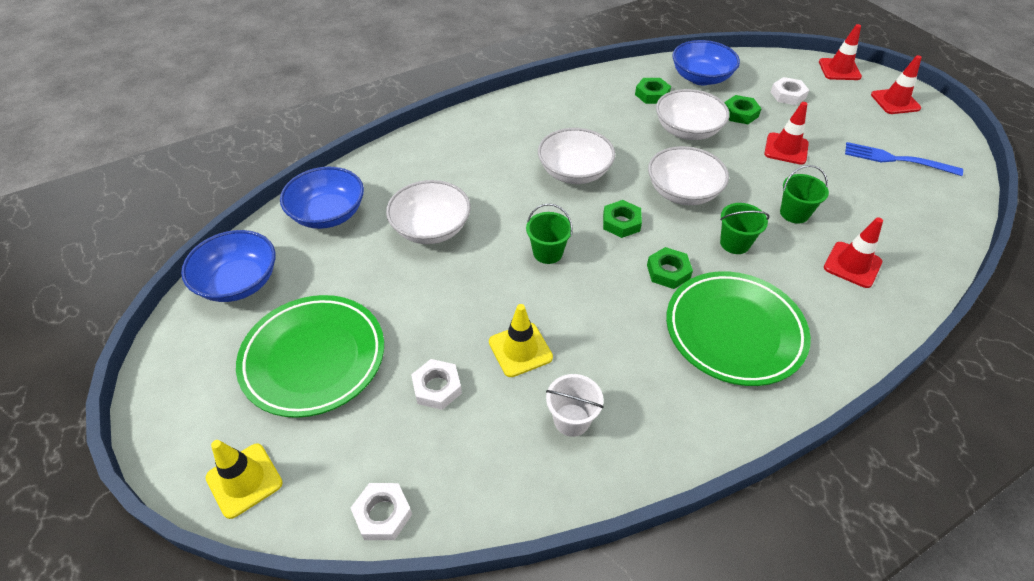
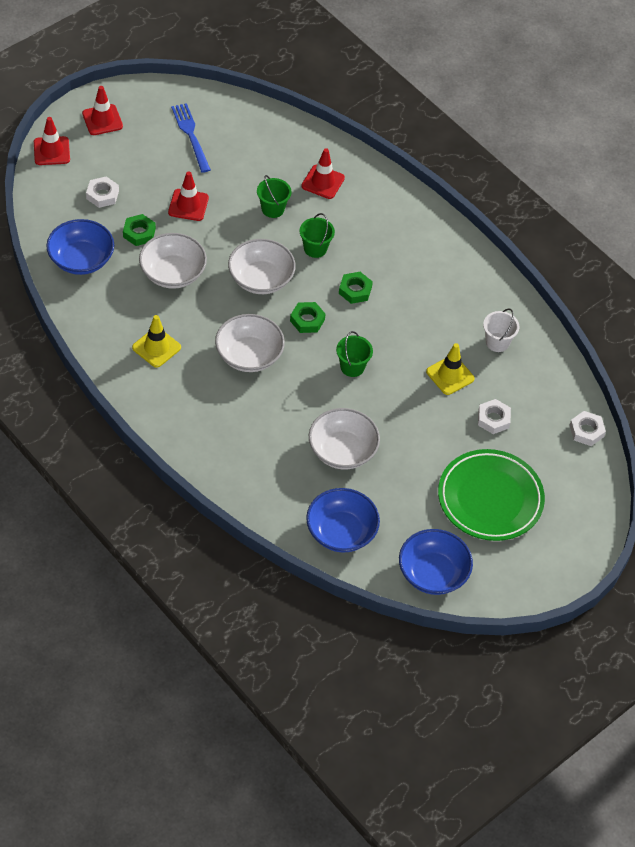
camera: 105 degrees left, 5 degrees up
(244, 480) = (588, 510): yellow traffic cone -> yellow traffic cone (156, 347)
(652, 94) = (117, 299): green nut -> none
(734, 331) = (403, 255): green plate -> none
(896, 160) = (190, 135): blue fork -> blue fork turned 150 degrees clockwise

